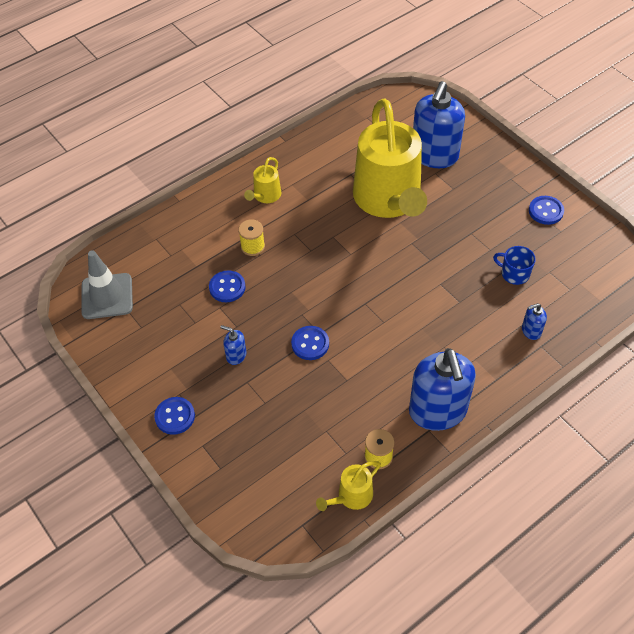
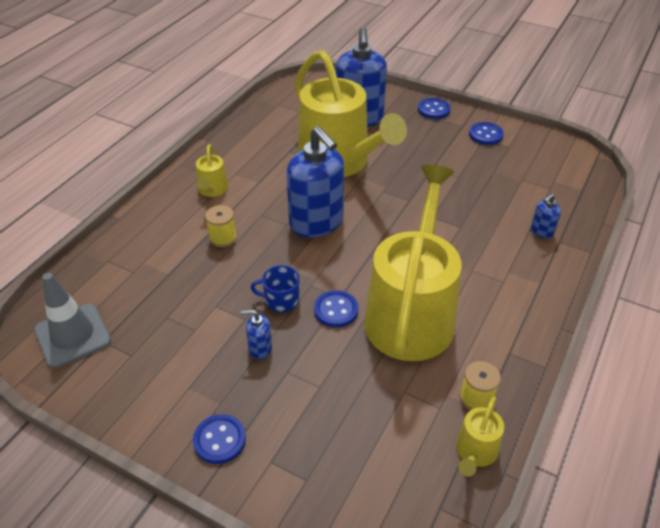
camera: 25 degrees left, 10 degrees down
(227, 287) = (214, 284): blue button -> blue button (433, 110)
(369, 368) = (411, 313): none -> yellow watering can
(437, 411) = (506, 331): blue soap dispenser -> blue soap dispenser (316, 222)
(514, 274) = (493, 189): blue mug -> blue mug (281, 300)

